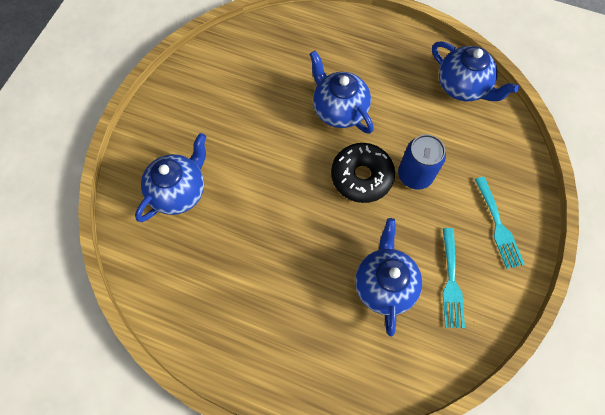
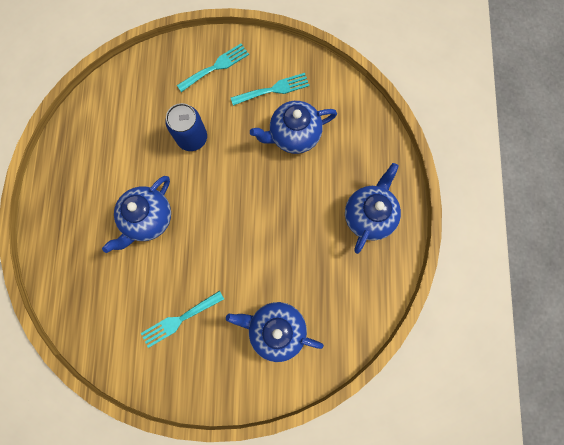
camera: 110 degrees left, 10 degrees up
(229, 110) = (179, 320): none -> turquoise fork
(361, 176) = (208, 179): black donut -> none
(463, 87) = (91, 121): blue teapot -> blue teapot (368, 215)

